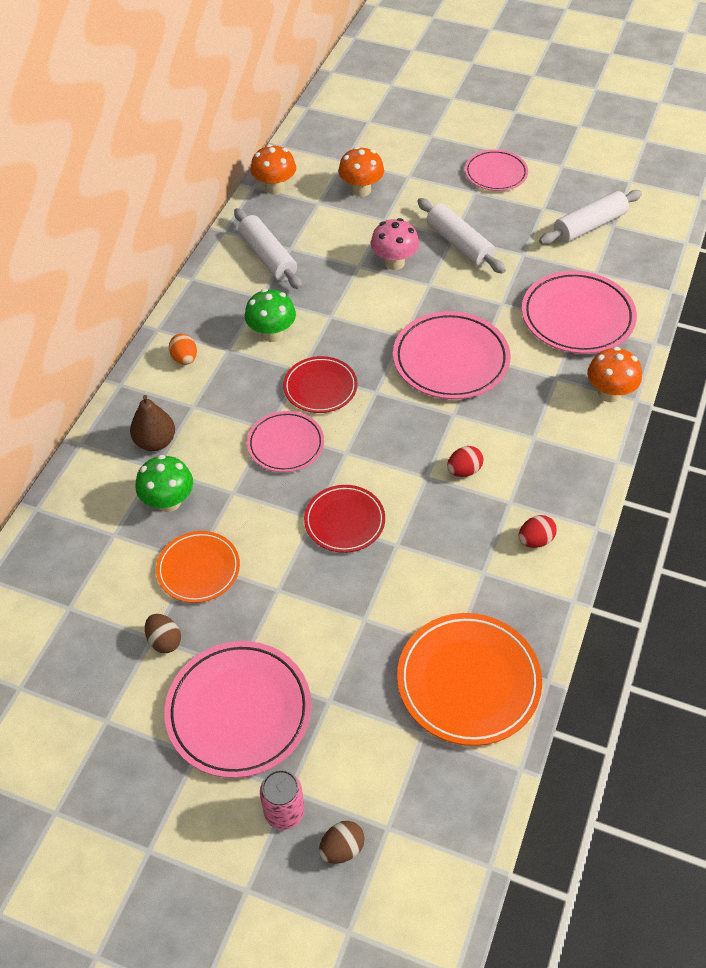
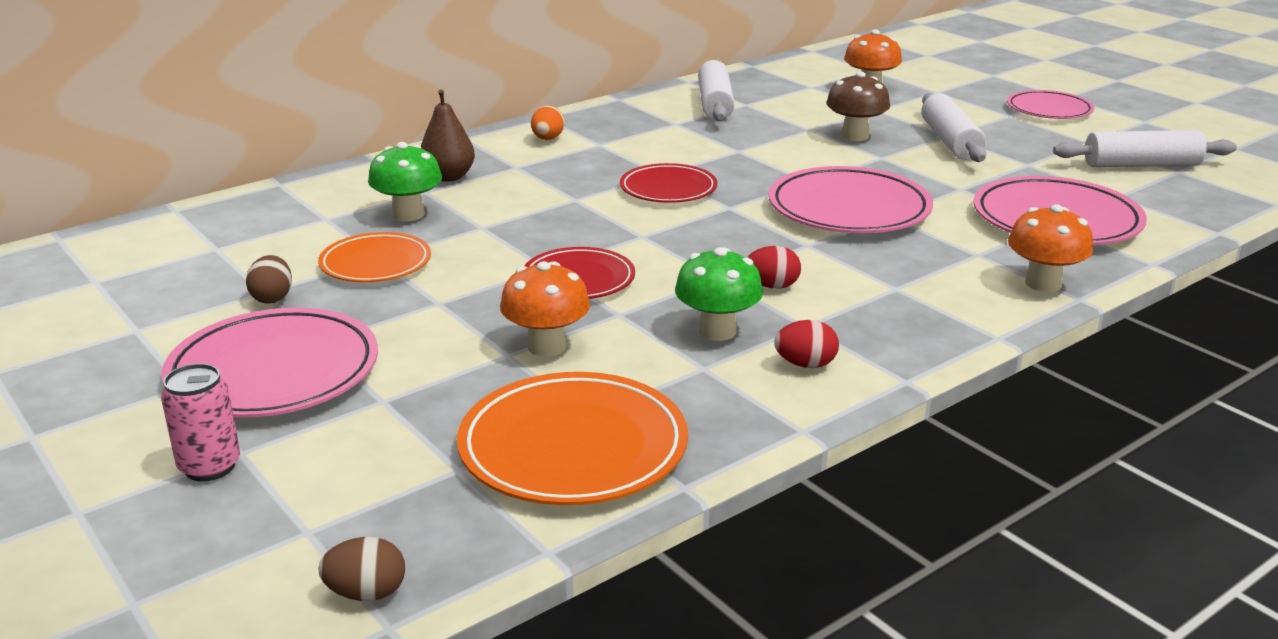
camera: 30 degrees right, 25 degrees down
(272, 334) = (659, 146): green mushroom -> green mushroom (717, 331)
(275, 188) = (774, 70): orange mushroom -> orange mushroom (546, 346)
(285, 444) = (581, 213): pink plate -> none
(342, 848) = (229, 525): brown egg -> brown egg (366, 593)
(394, 262) = (855, 136): pink mushroom -> brown mushroom

